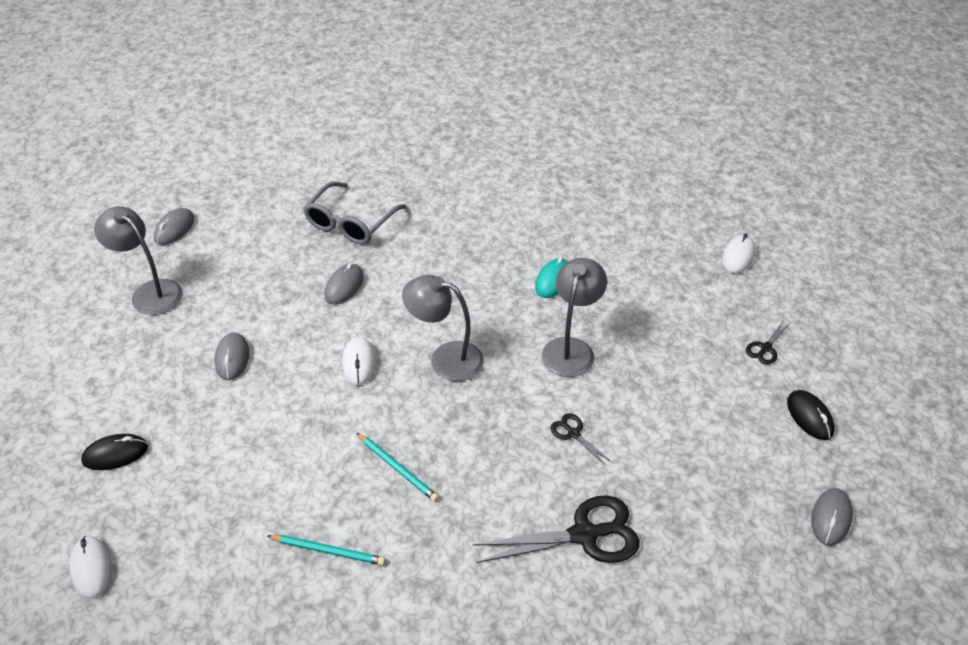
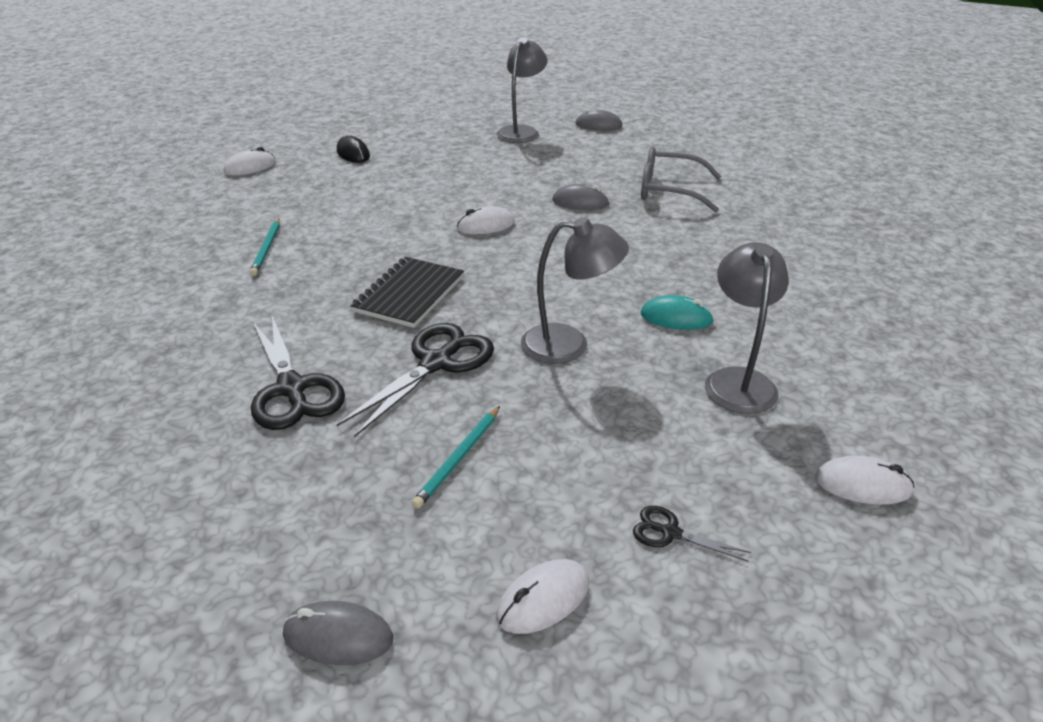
camera: 75 degrees right, 10 degrees down
(232, 358) = (465, 173): grey mouse -> none
(397, 468) = (363, 265): turquoise pencil -> turquoise pencil (459, 458)
(445, 358) = (513, 268): grey lamp -> grey lamp (738, 380)
(464, 438) = (409, 294): none -> black notebook
(573, 434) = (436, 363): black scissors -> black scissors, size x2.08
(809, 417) = (543, 599): black mouse -> white mouse

